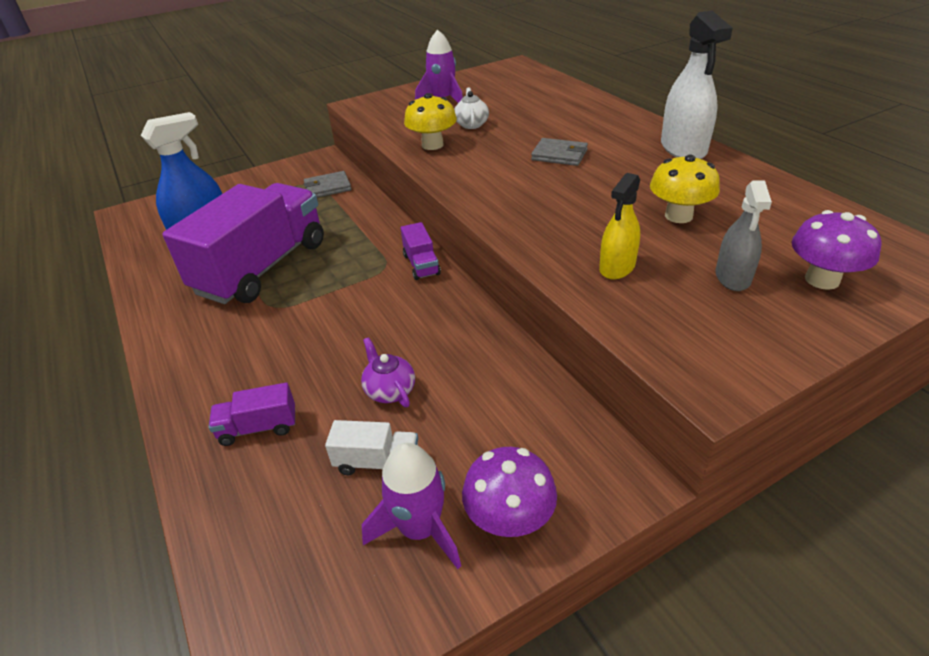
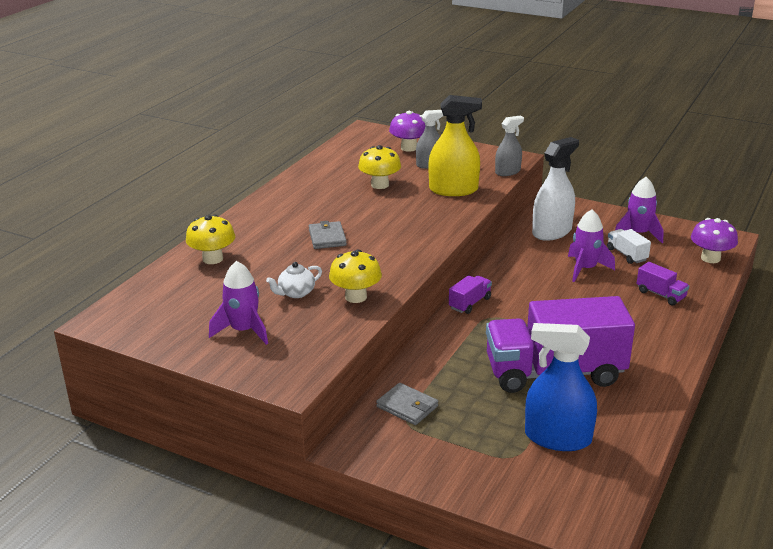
camera: 125 degrees left, 10 degrees down
(390, 390) = (585, 269): purple teapot -> purple rocket
(509, 519) = (605, 218): purple mushroom -> purple mushroom (710, 258)
(571, 104) = (213, 259): none -> yellow mushroom
(617, 267) = (453, 190): yellow spray bottle -> yellow spray bottle, size x1.64
(649, 347) = (507, 172): none -> grey spray bottle
(683, 148) = (278, 198): white spray bottle -> white spray bottle (552, 232)

